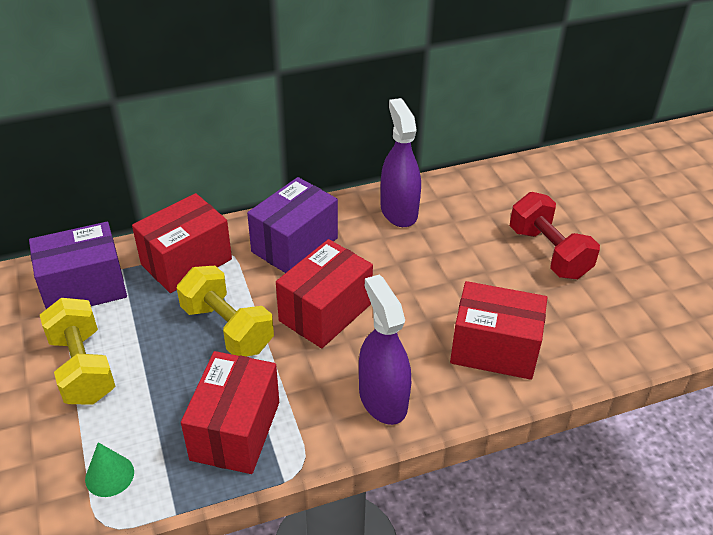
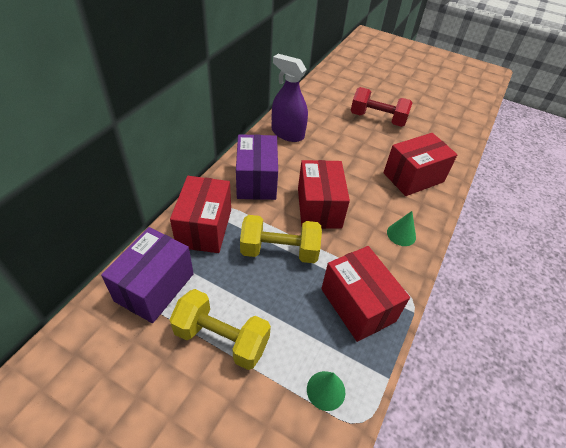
camera: 45 degrees left, 5 degrees up
(383, 399) = (401, 234): purple spray bottle -> green cone

